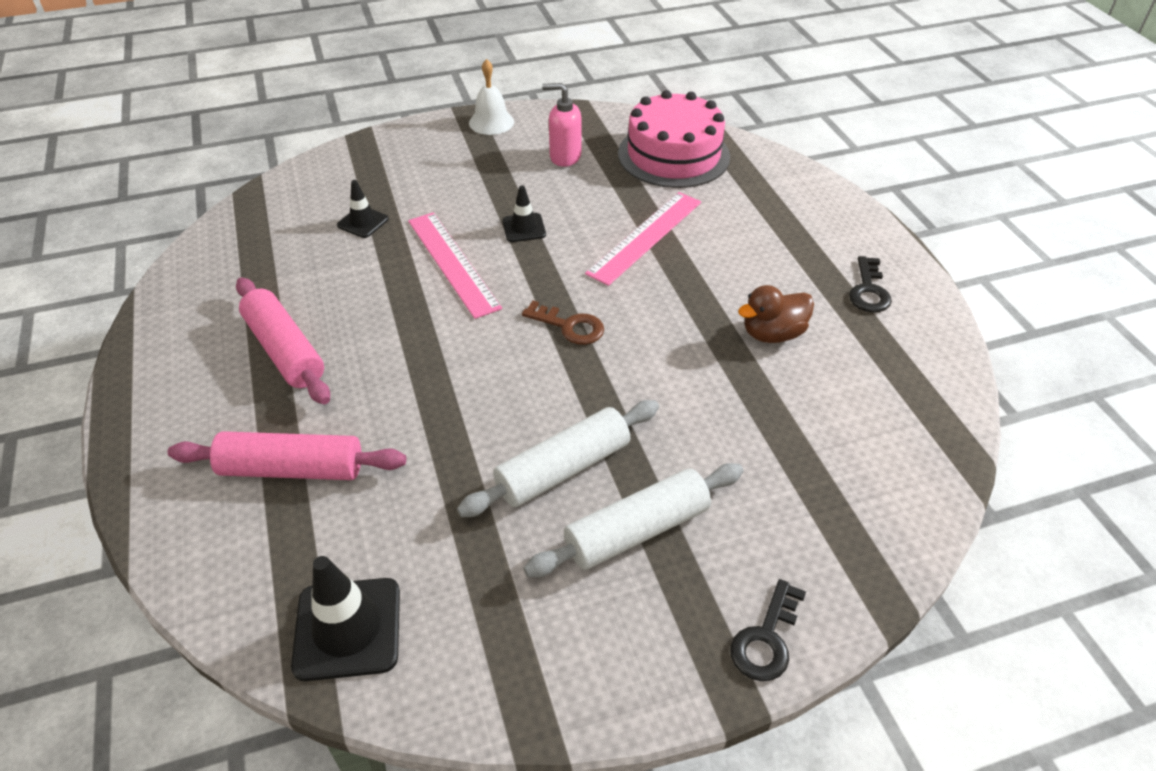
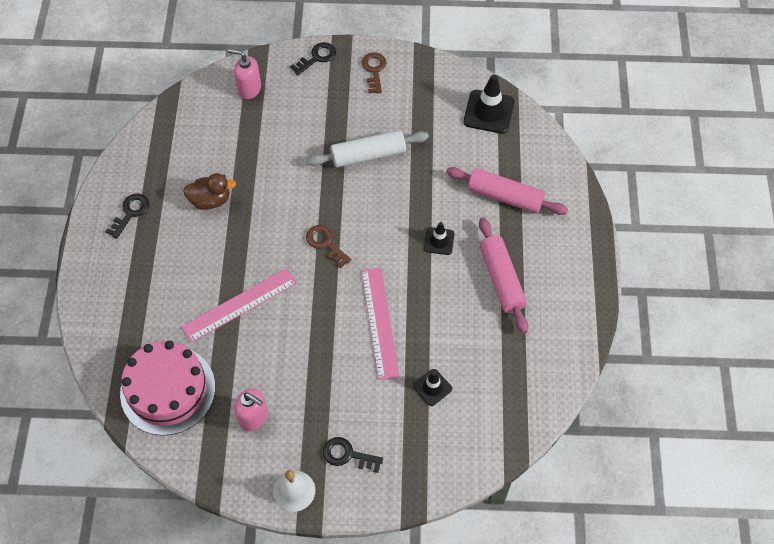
camera: 160 degrees left, 15 degrees up
(446, 154) = (347, 455): none -> black key
(524, 228) = (319, 342): black traffic cone -> black traffic cone (439, 241)
(629, 649) = (374, 70): none -> brown key
(637, 531) = (347, 115): white rolling pin -> none
(850, 524) = (249, 89): none -> pink soap dispenser

